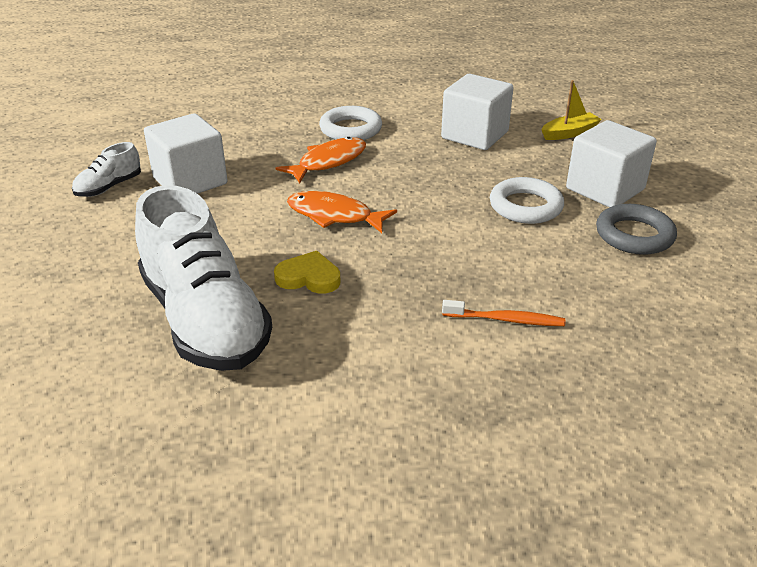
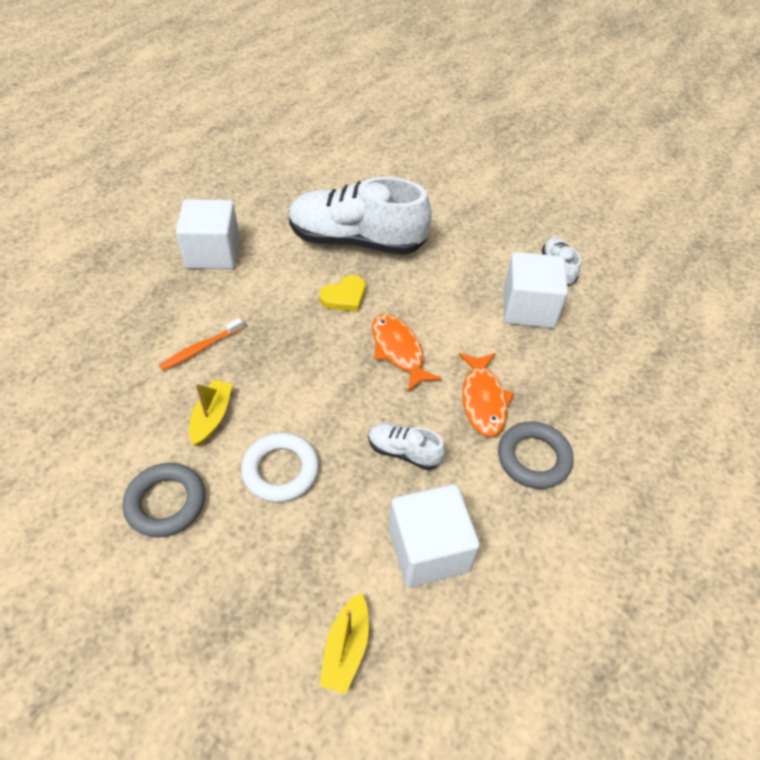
camera: 130 degrees right, 15 degrees up
(334, 215) = (398, 351): orange fish -> orange fish turned 90 degrees counterclockwise
(350, 129) = (533, 458): white ring -> grey ring
(425, 170) = (404, 452): none -> white shoe
(548, 262) = (212, 417): none -> yellow boat
(605, 189) = (233, 556): white cube -> white cube (213, 253)

